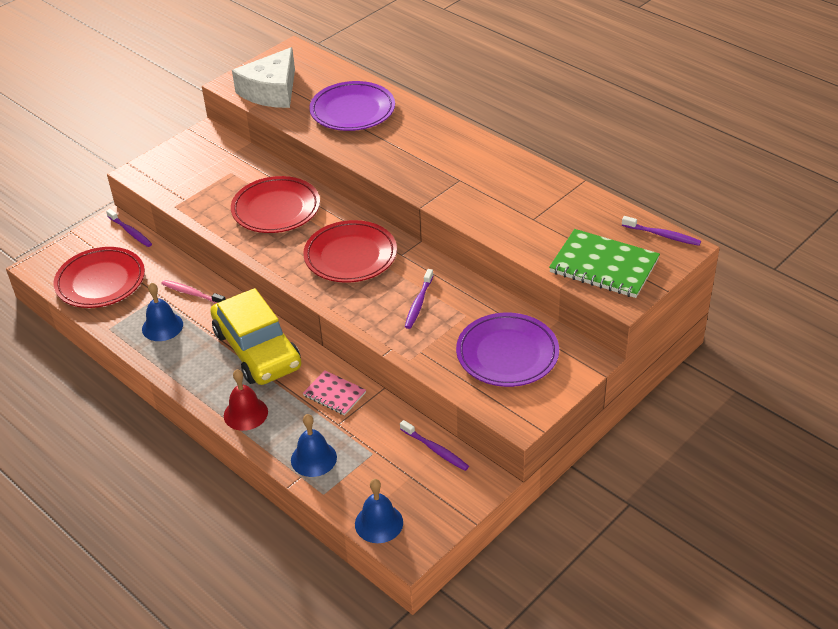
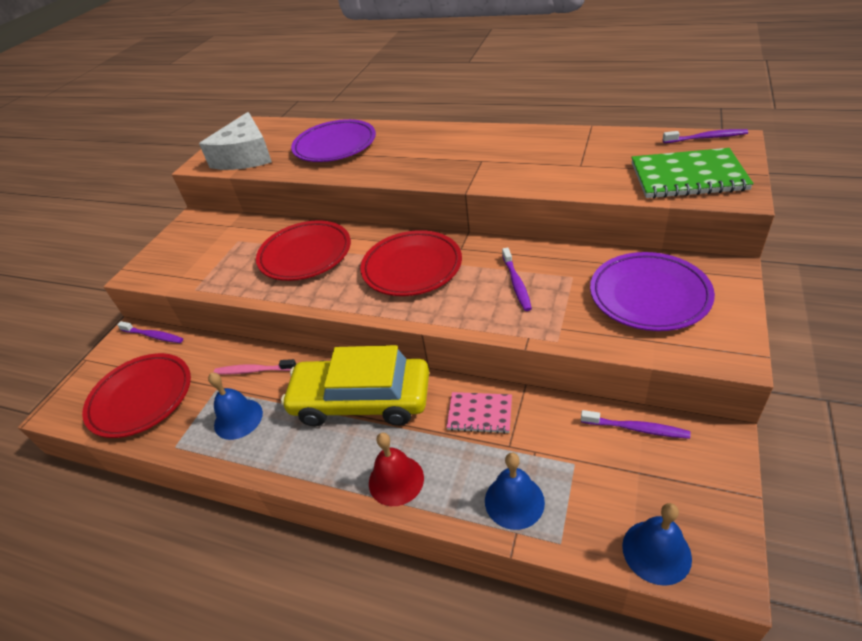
camera: 20 degrees left, 0 degrees up
(257, 349) = (361, 400): yellow car -> yellow car turned 150 degrees clockwise

